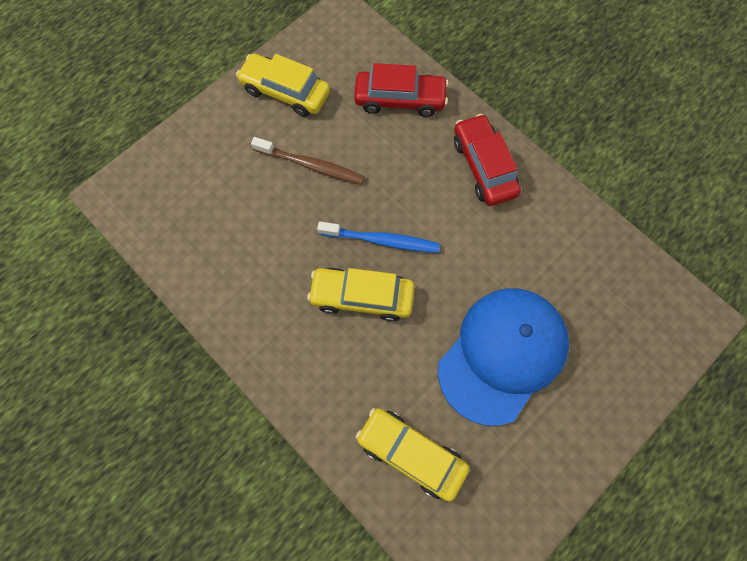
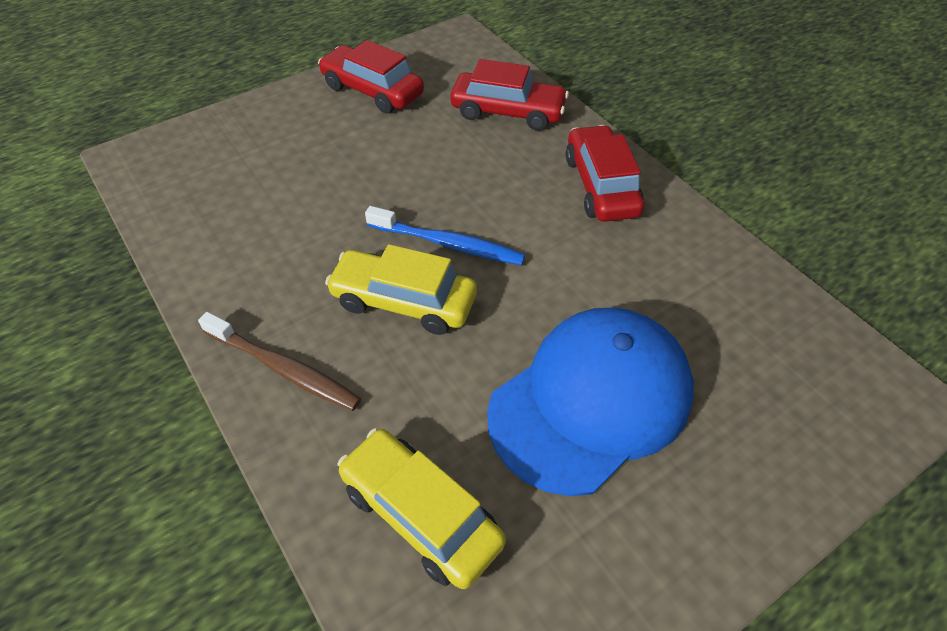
camera: 10 degrees right, 20 degrees down
(285, 92) = (372, 90): yellow car -> red car
(311, 165) = (380, 159): brown toothbrush -> brown toothbrush (284, 369)

